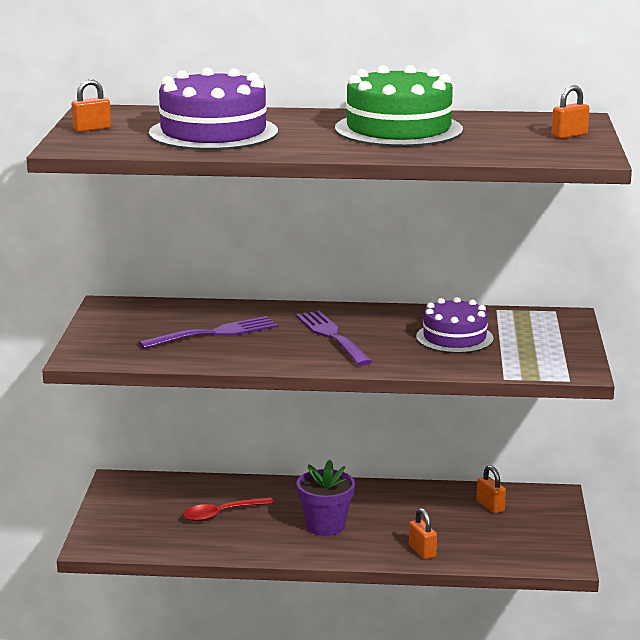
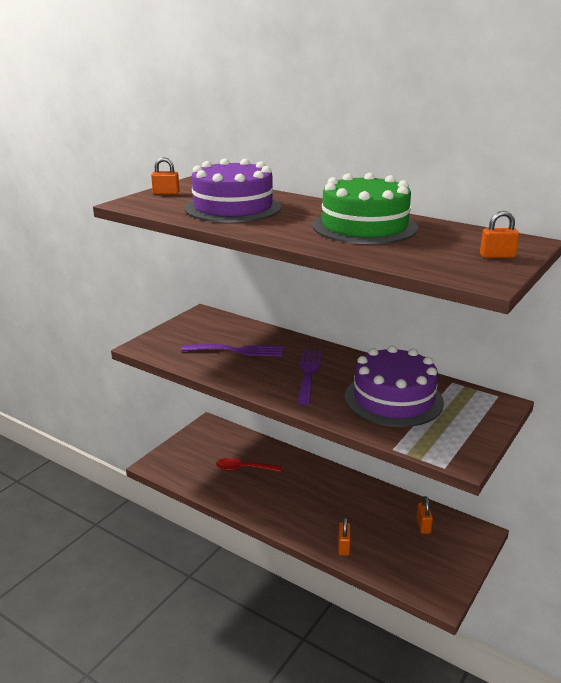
camera: 30 degrees right, 5 degrees up
(325, 526) = (298, 501): purple flower pot -> none
(454, 338) = (393, 399): purple cake -> purple cake, size x1.59

